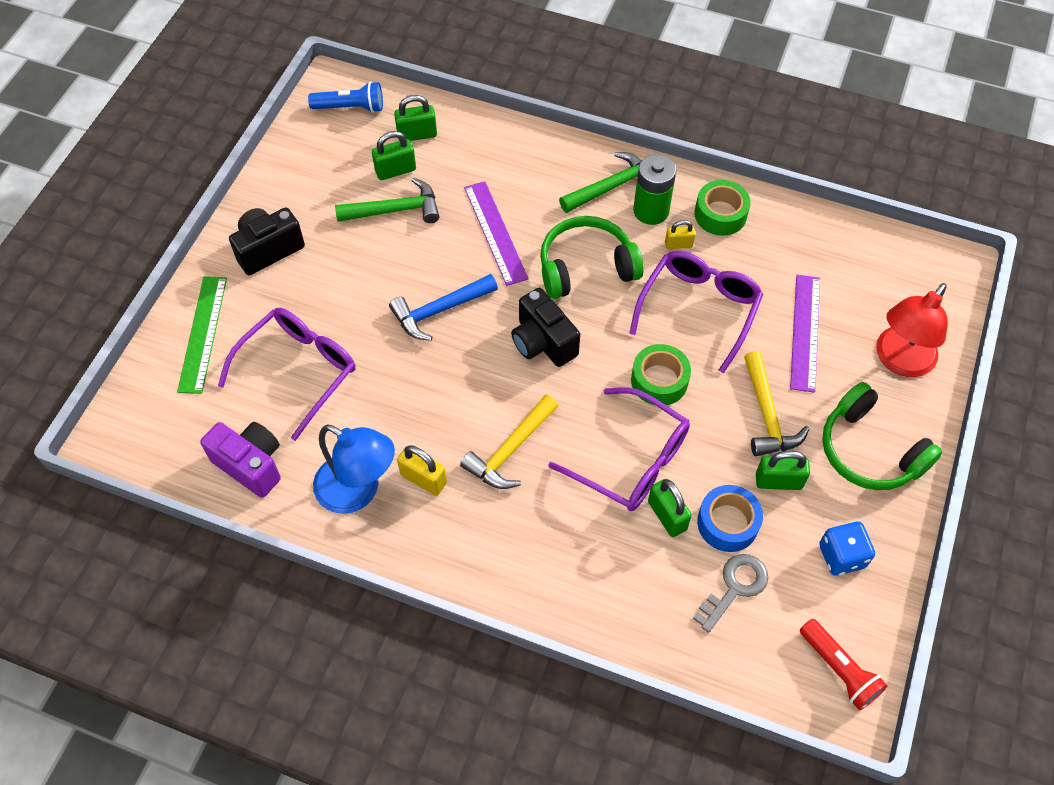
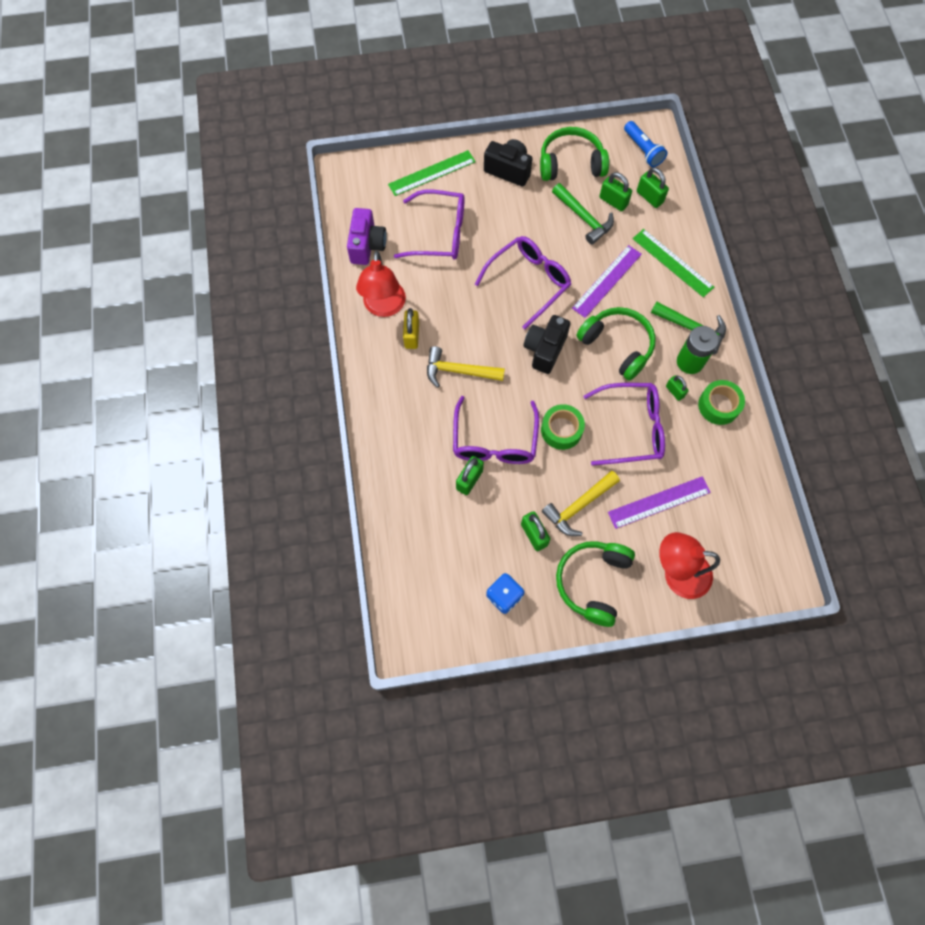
camera: 60 degrees right, 10 degrees up
(311, 183) = (571, 163): none -> green headphones
(358, 491) = (384, 307): blue lamp -> red lamp
(440, 310) = (528, 282): blue hammer -> purple glasses
(517, 159) = (672, 262): none -> green ruler
(678, 244) = (674, 391): yellow padlock -> green padlock
(727, 523) = (486, 517): blue tape -> none
(735, 587) = (445, 541): grey key -> none
(839, 669) = (426, 626): red flashlight -> none

